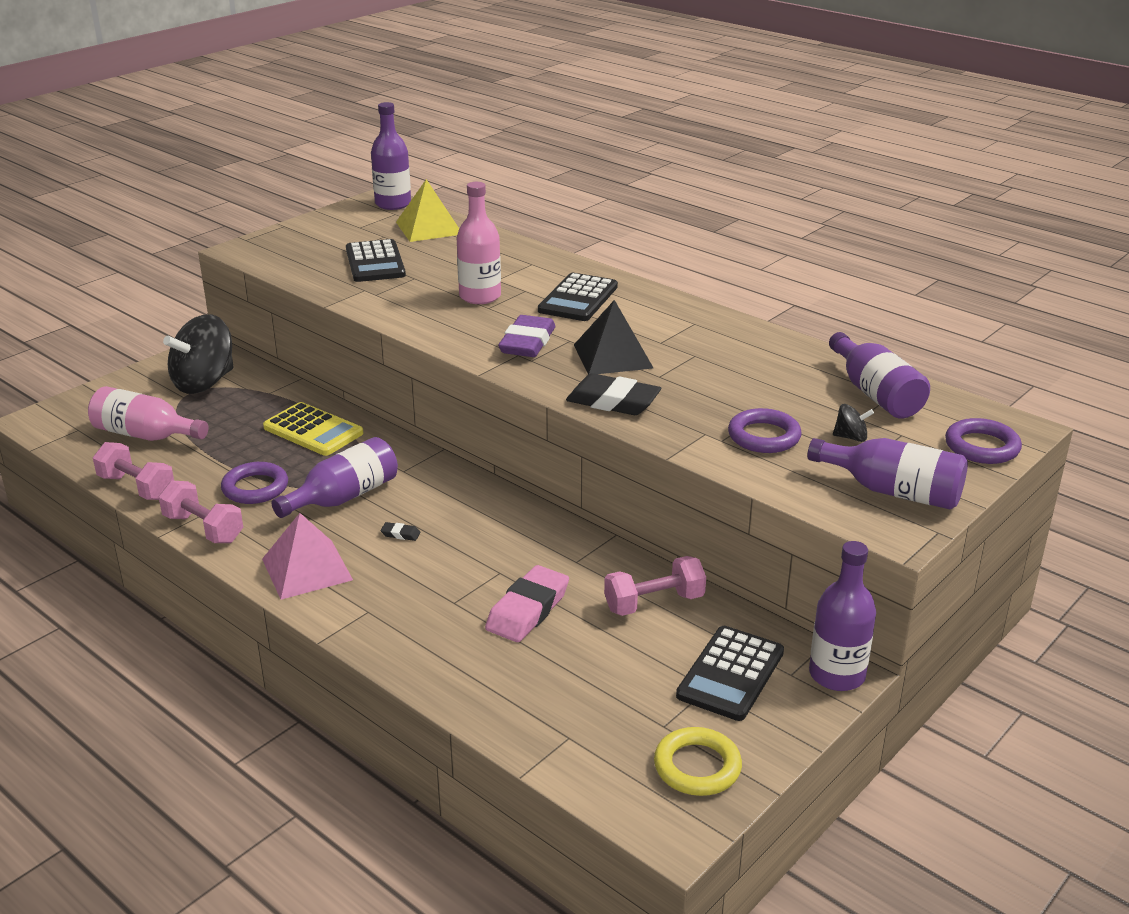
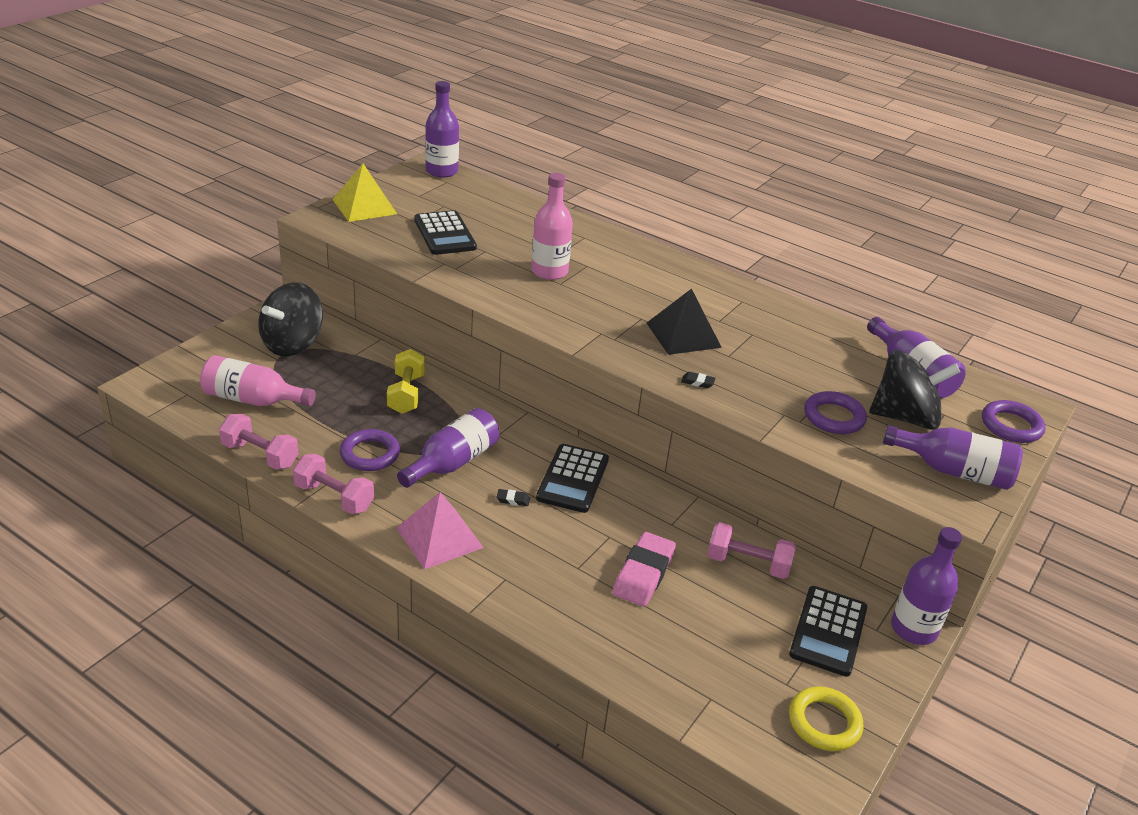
camera: 10 degrees left, 5 degrees up
(313, 430) = (406, 394): yellow calculator -> yellow dumbbell
(429, 228) = (482, 197): yellow pyramid -> yellow pyramid (364, 206)
(527, 343) = (605, 321): purple eraser -> none
(578, 299) = (635, 275): black calculator -> black calculator (572, 479)
(613, 402) = (697, 382): black eraser -> black eraser, size x0.41
(654, 603) = (747, 564): pink dumbbell -> pink dumbbell turned 45 degrees clockwise
(851, 437) = (904, 417): black spinning top -> black spinning top, size x2.38

